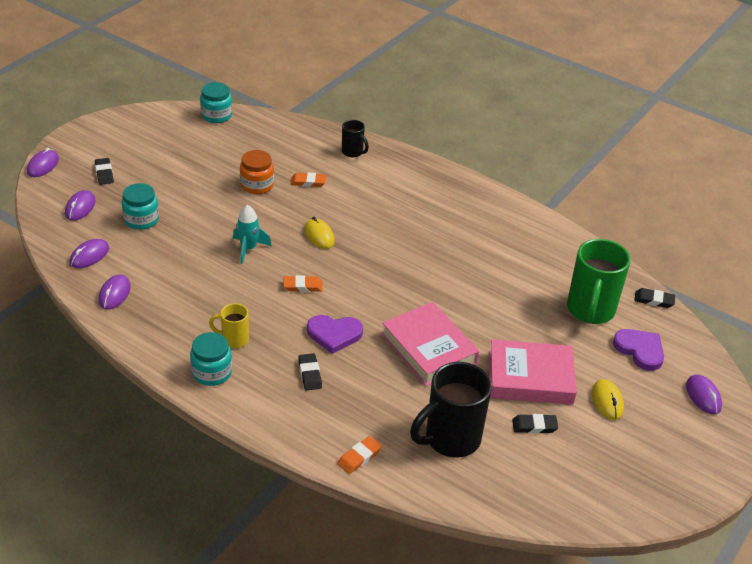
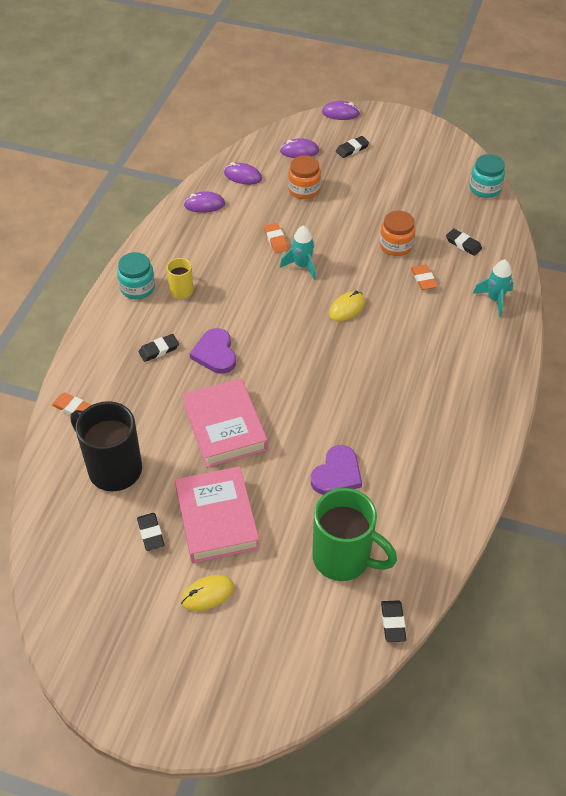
camera: 75 degrees right, 10 degrees up
(141, 220) = (304, 190): turquoise jar -> orange jar
(278, 148) = (463, 244): none -> black eraser
(303, 286) = (269, 315): orange eraser -> orange eraser (276, 240)
(353, 152) = (494, 299): black mug -> turquoise rocket
(428, 349) = (224, 427): pink book -> pink book turned 60 degrees counterclockwise
(590, 311) = (343, 558): green mug -> green mug turned 150 degrees counterclockwise
(640, 350) = (299, 617): purple heart -> purple heart (337, 474)
(703, 396) = (250, 692): purple mouse -> none

